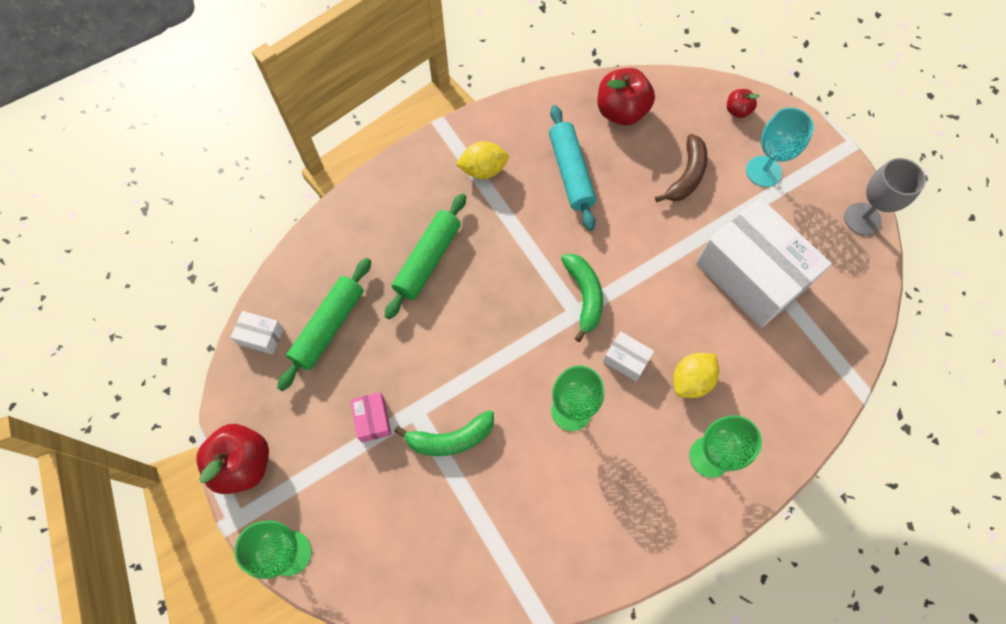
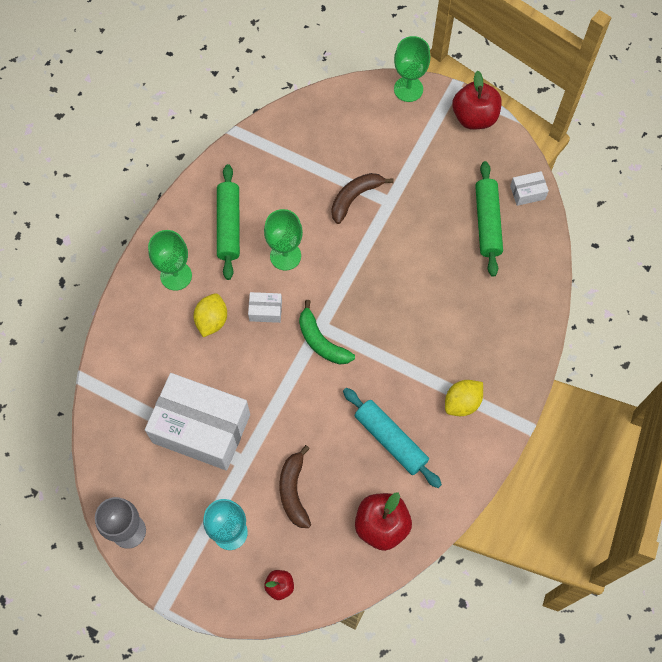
camera: 150 degrees right, 0 degrees up
(373, 419) = (413, 182): pink box -> none
(428, 260) = (453, 306): green rolling pin -> green rolling pin (229, 226)
(450, 439) = (355, 197): green banana -> brown banana

